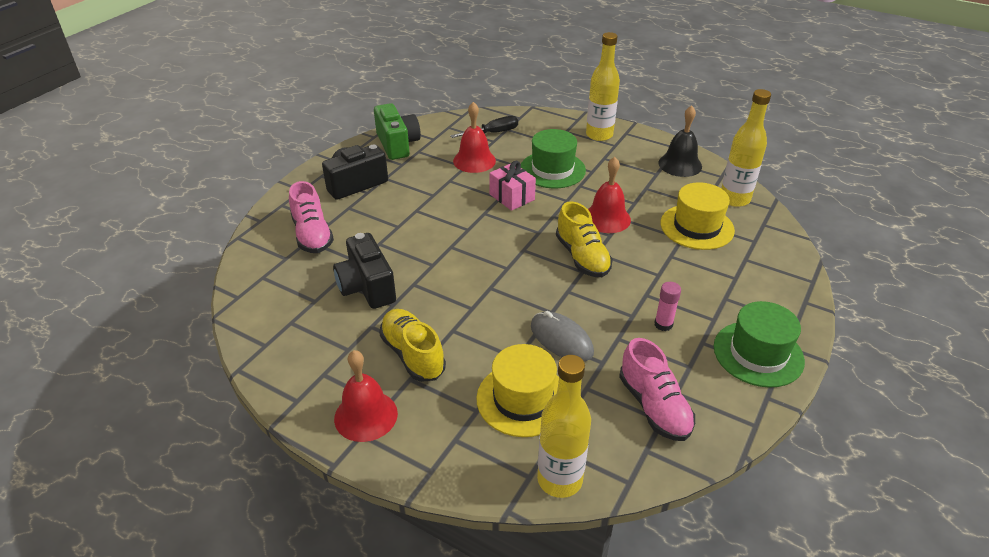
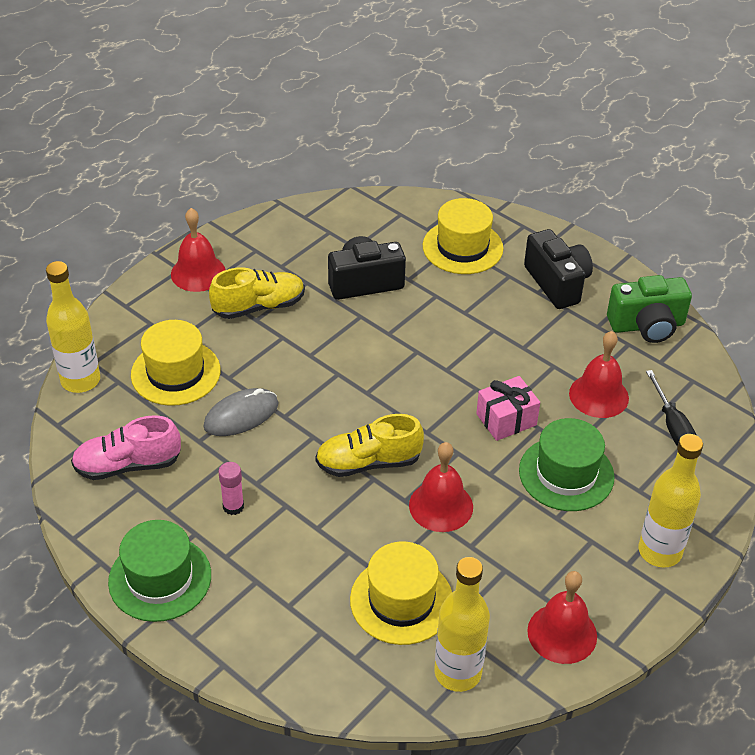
camera: 100 degrees right, 5 degrees up
(312, 235) = (462, 247): pink shoe -> yellow hat
(680, 164) = (562, 633): black bell -> red bell

